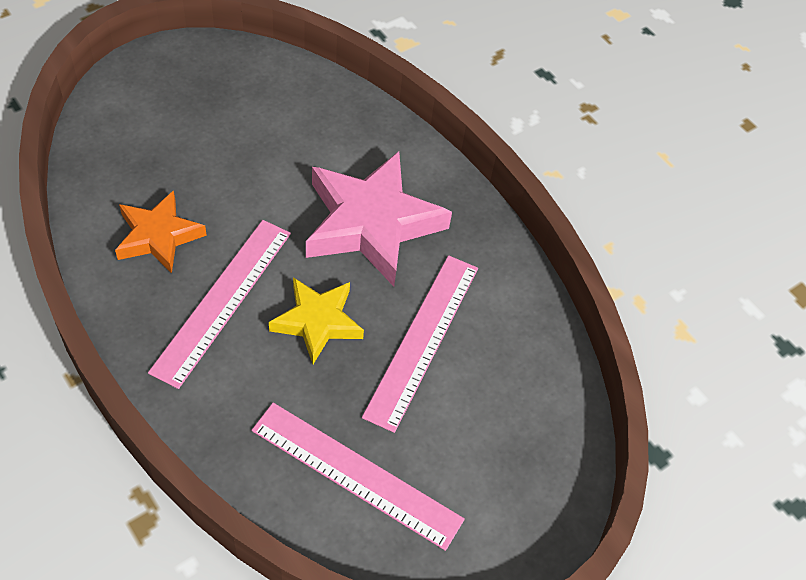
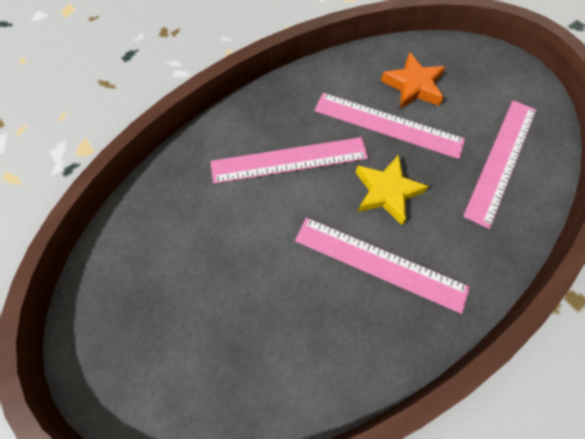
camera: 85 degrees left, 10 degrees up
(158, 236) = (321, 328): orange star -> orange star (413, 86)
(371, 223) = (289, 160): pink star -> pink ruler

